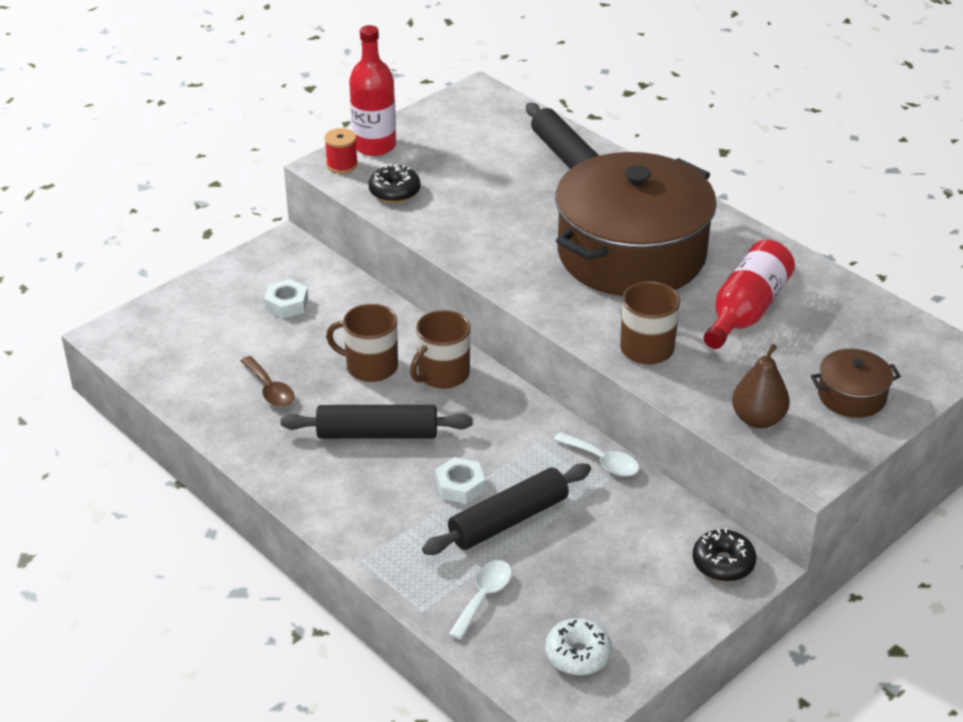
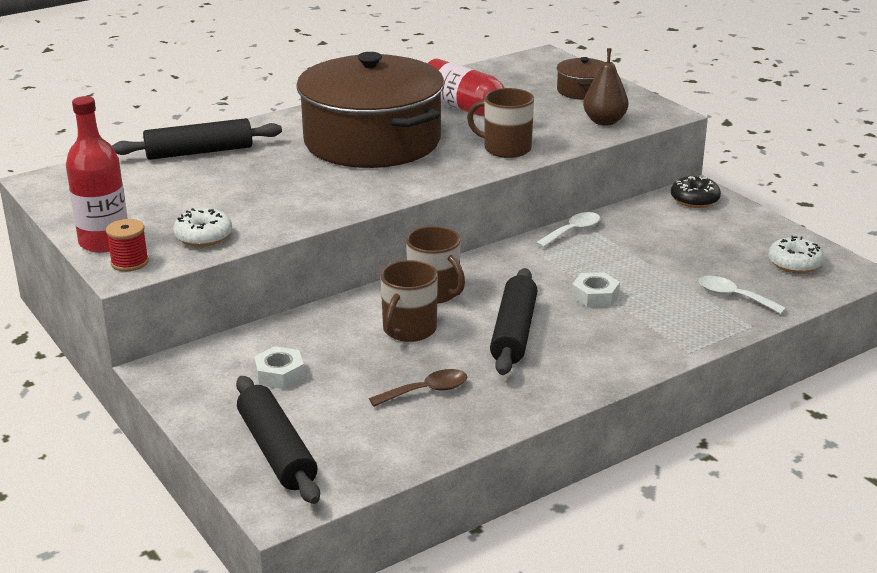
camera: 80 degrees left, 10 degrees down
(394, 192) = (203, 237): black donut -> white donut
(508, 520) = (641, 278): black rolling pin -> black rolling pin (277, 451)

